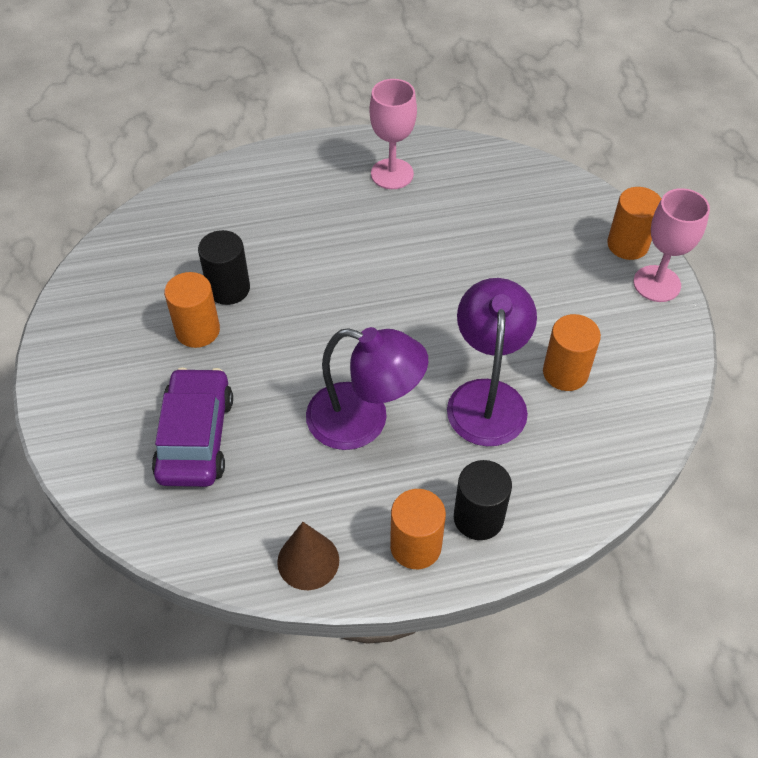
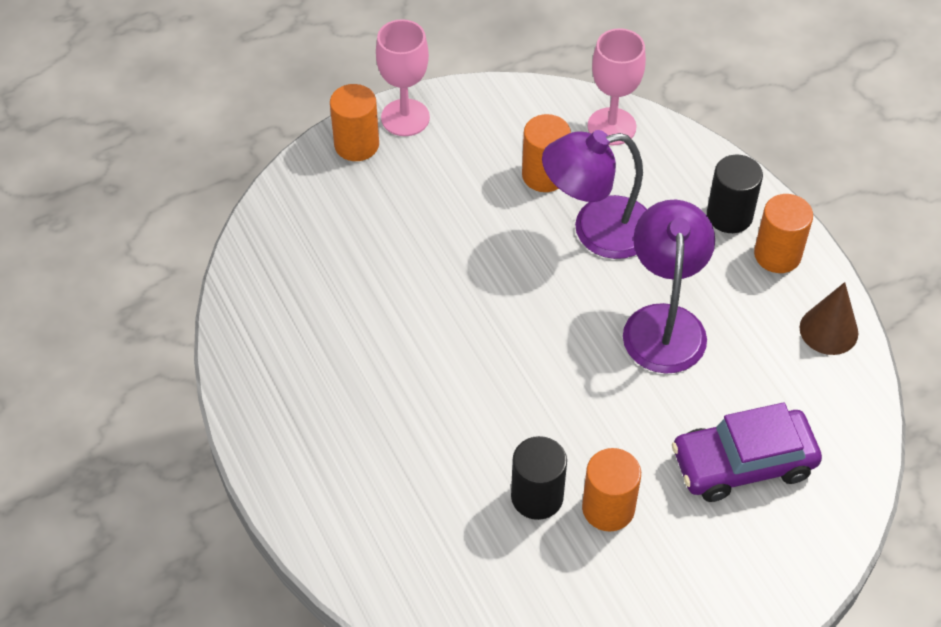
camera: 105 degrees left, 0 degrees up
(392, 174) = (299, 376): pink goblet -> pink goblet (611, 126)

